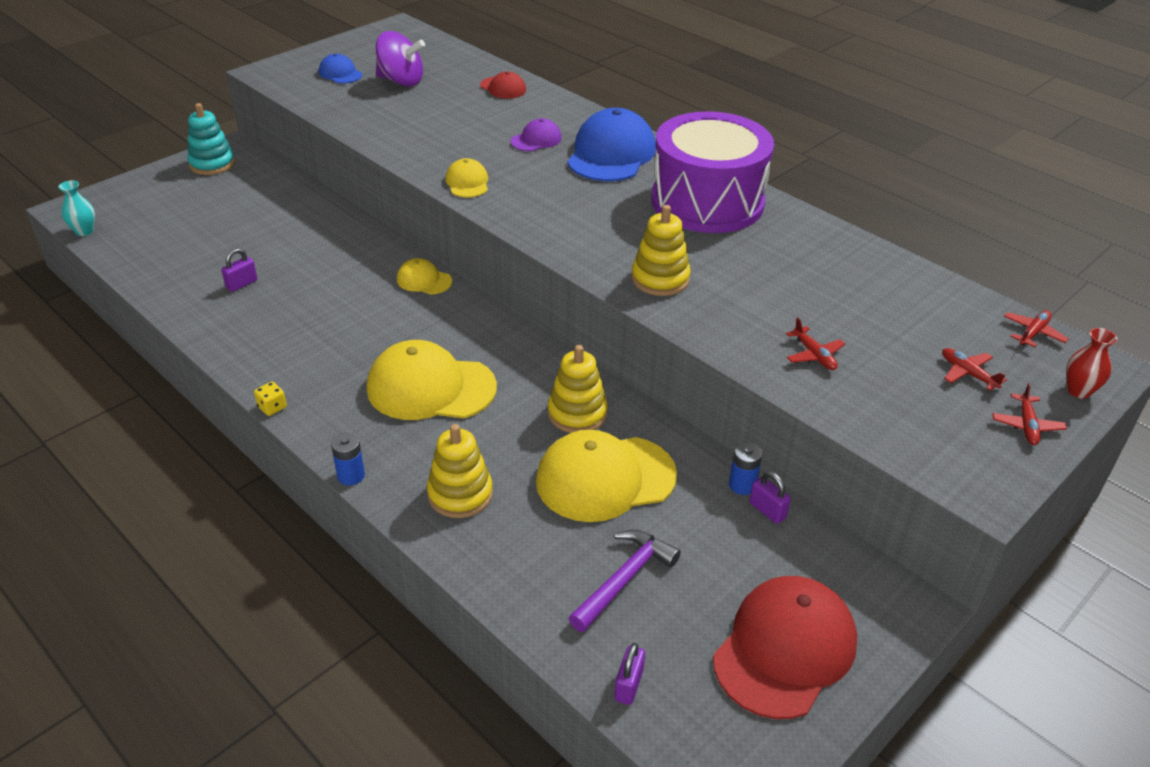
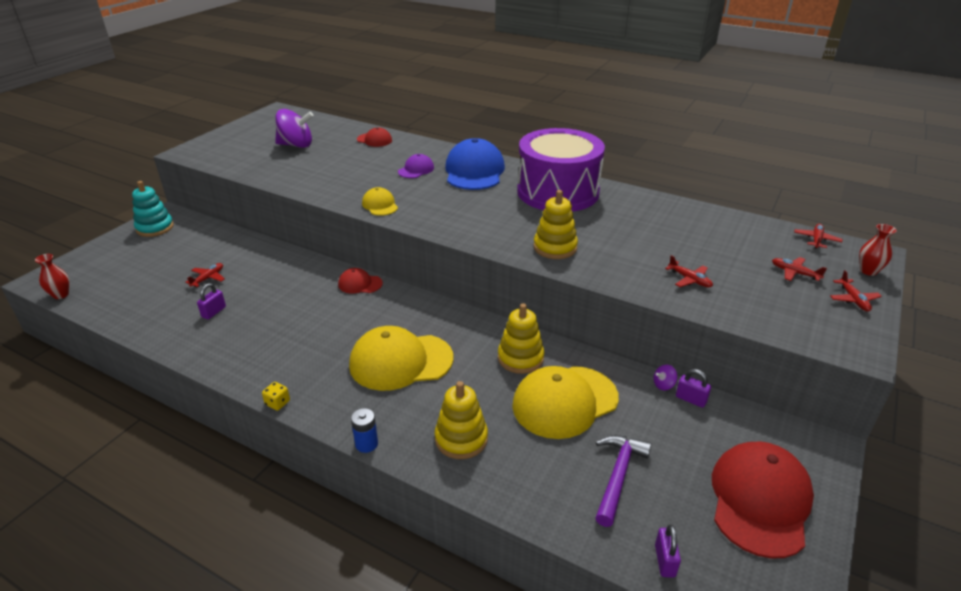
camera: 15 degrees left, 5 degrees down
(84, 231) = (61, 295): turquoise vase -> red vase
(250, 240) = (208, 278): none -> red plane
(340, 73) = (246, 146): blue cap -> none
(424, 280) = (360, 284): yellow cap -> red cap
(742, 485) = (663, 385): blue battery -> purple spinning top

